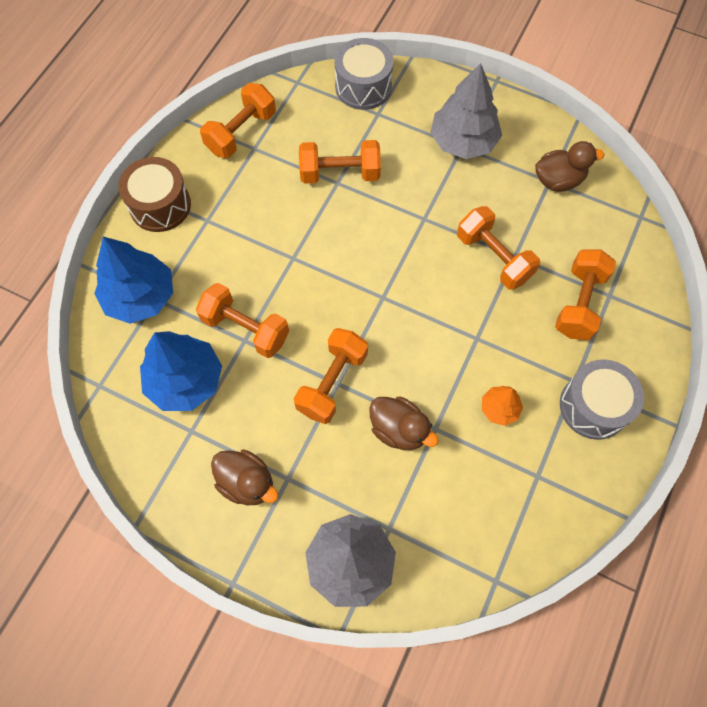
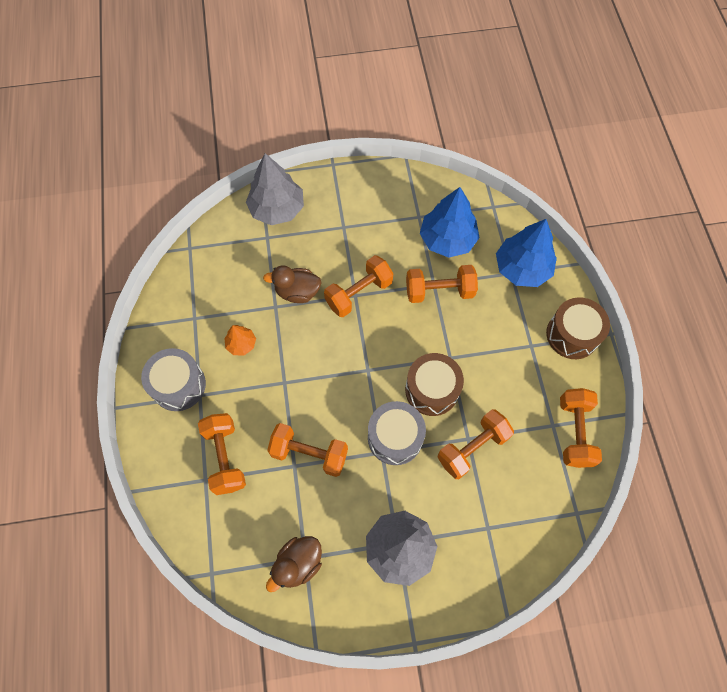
camera: 145 degrees right, 0 degrees up
(247, 483) = (364, 211): brown duck -> none
(332, 382) = (359, 293): orange dumbbell -> orange dumbbell turned 60 degrees clockwise
(335, 241) = (432, 390): none -> brown drum
(363, 87) = (521, 548): grey drum -> grey drum (395, 437)

